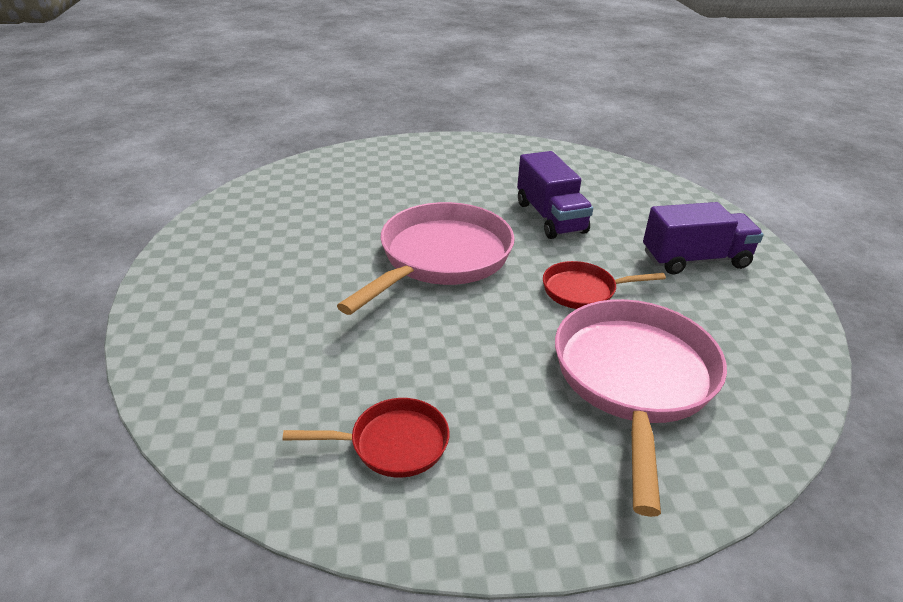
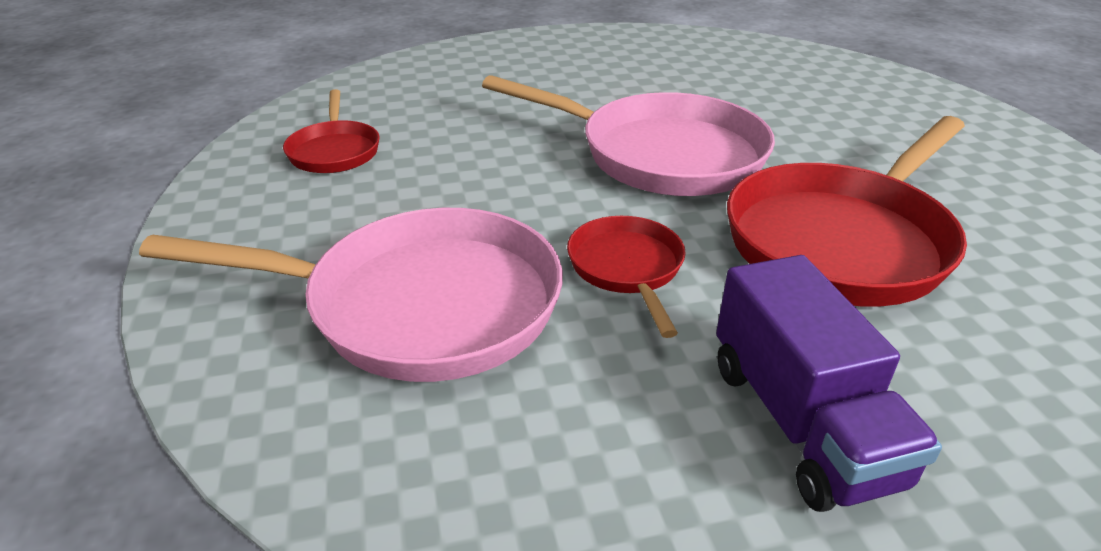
camera: 85 degrees right, 0 degrees up
(550, 217) = (842, 240): purple truck -> red pan

